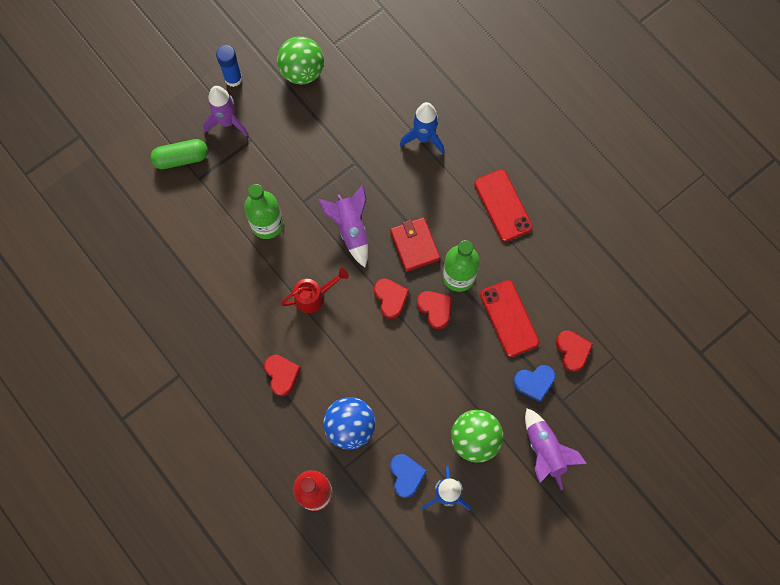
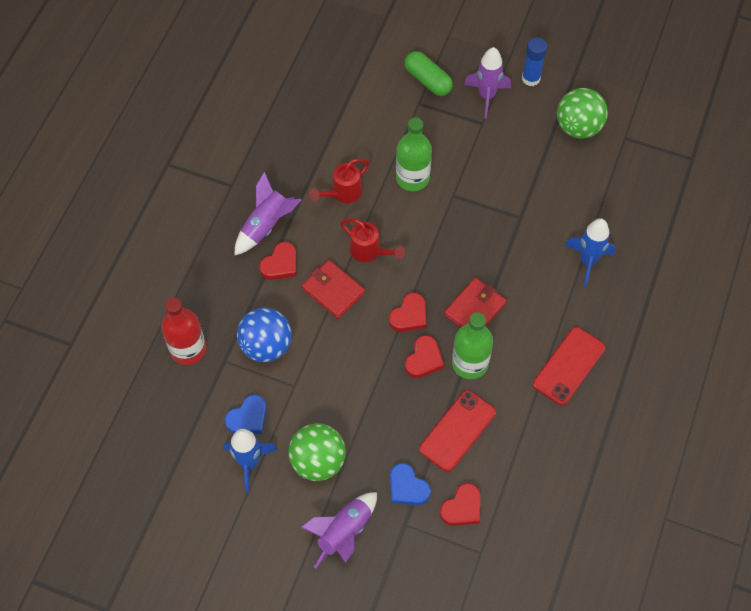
camera: 60 degrees right, 10 degrees down
(246, 287) = (342, 193): none -> red watering can
(332, 345) = (333, 290): none -> red wallet
(351, 229) = (454, 247): purple rocket -> purple rocket (266, 226)

